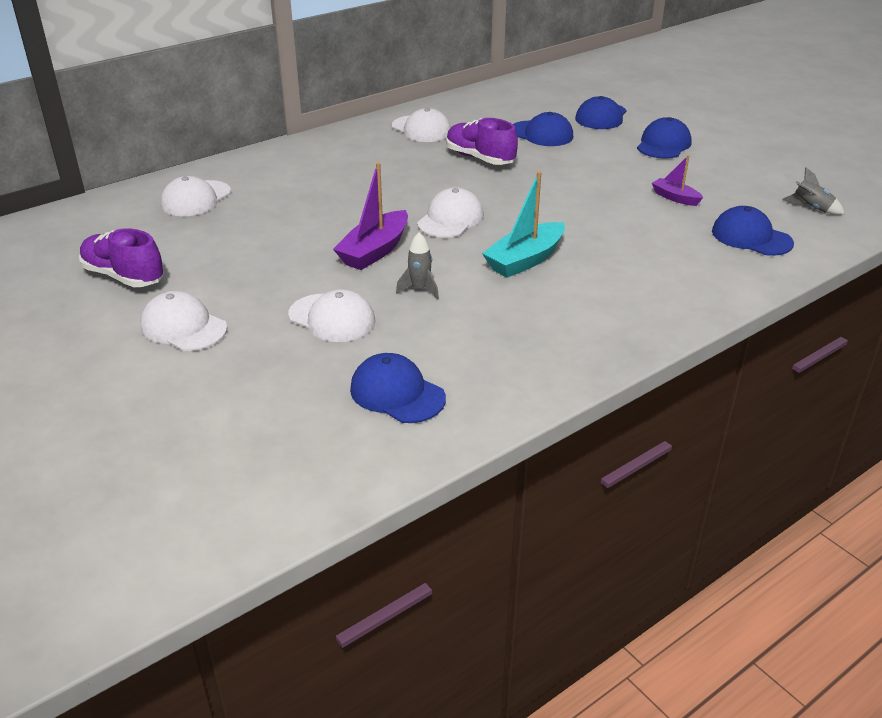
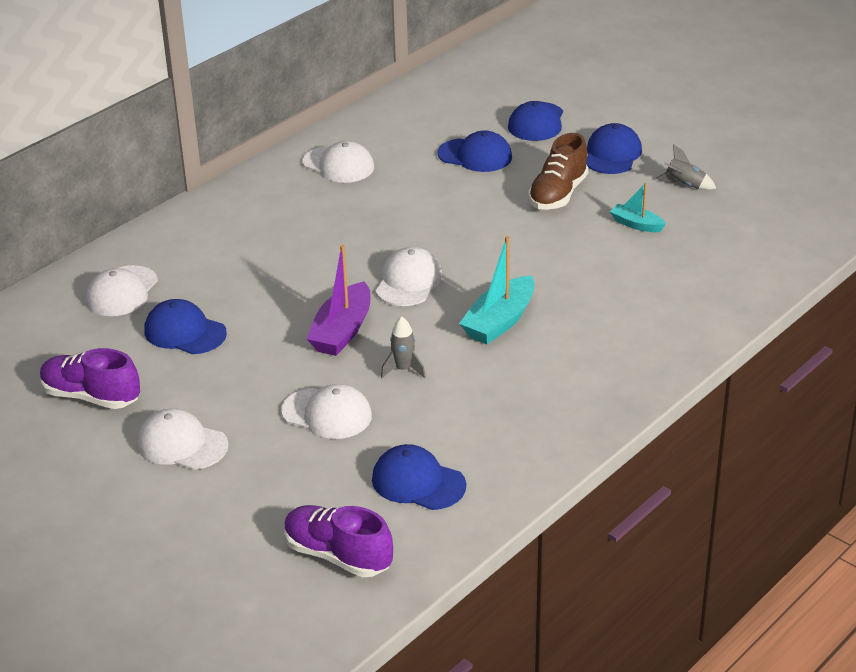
camera: 10 degrees left, 0 degrees up
(480, 158) = (416, 198): purple shoe -> purple shoe (338, 555)
(607, 168) = (558, 194): none -> brown shoe
(675, 198) = (636, 224): purple boat -> turquoise boat
(751, 237) = (720, 264): blue cap -> blue cap (185, 332)
(811, 208) = (776, 220): grey rocket -> grey rocket (684, 185)

